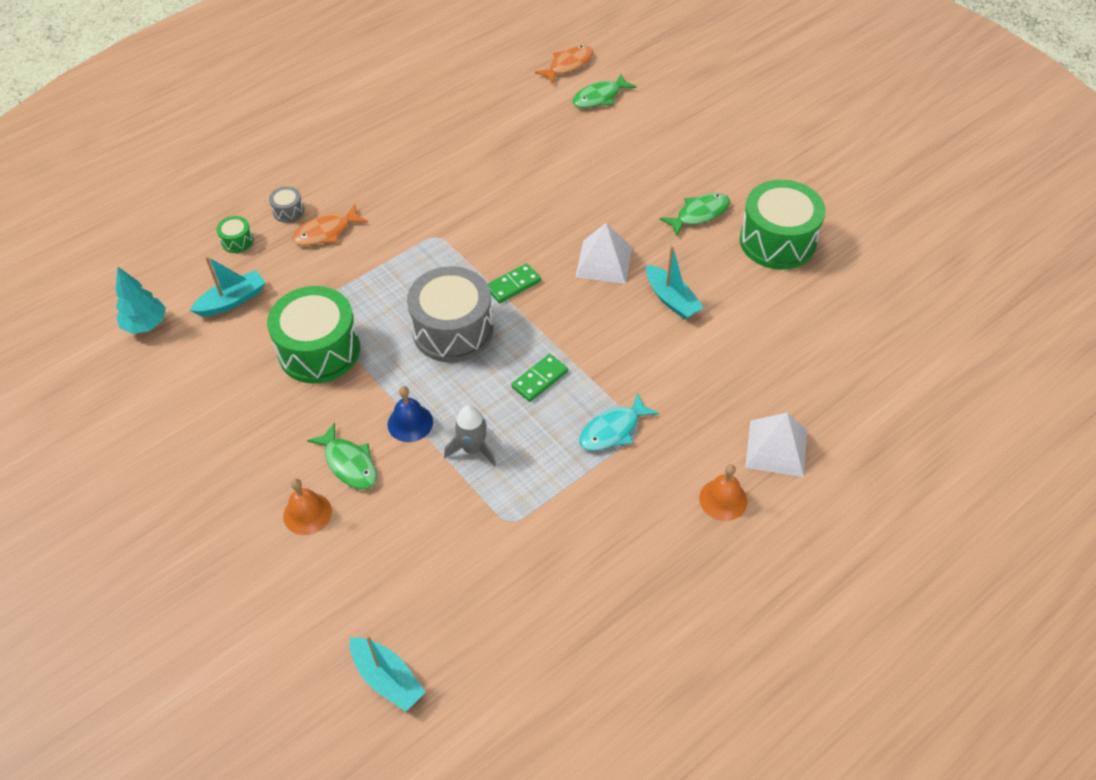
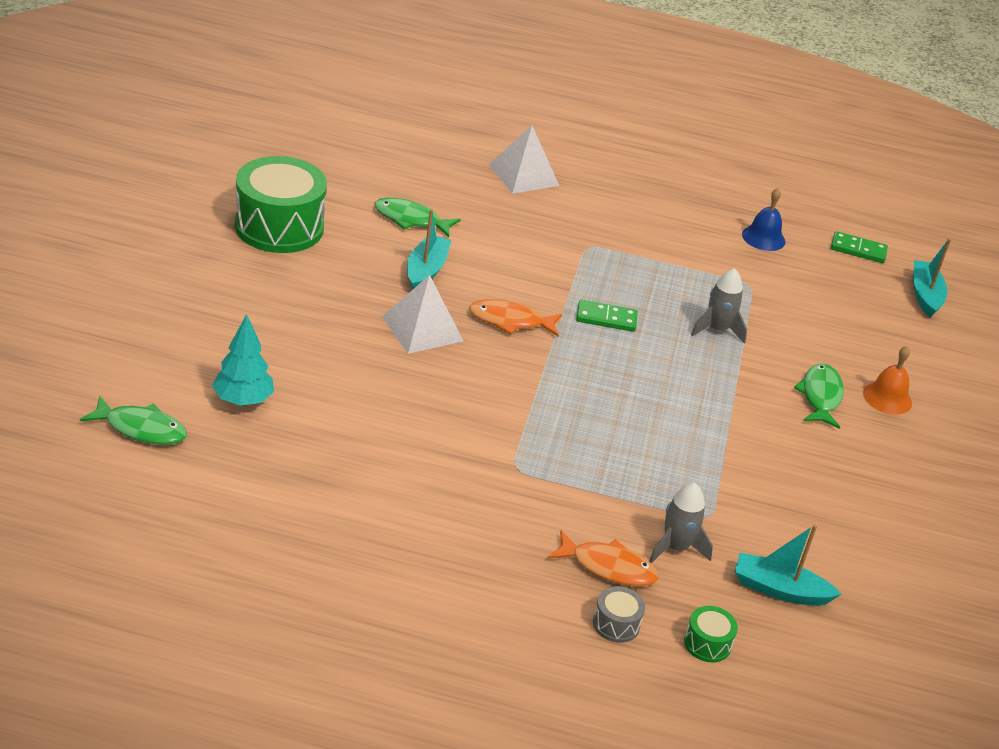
camera: 135 degrees left, 15 degrees down
(146, 325) = (889, 645): turquoise tree -> turquoise tree (243, 400)
(308, 272) = (675, 548): none -> grey rocket
(319, 350) = (749, 480): green drum -> none
(410, 423) = (741, 378): blue bell -> blue bell (763, 238)
(453, 330) = (619, 397): grey drum -> none
(513, 285) = (519, 379): green domino -> green domino (858, 250)
(568, 65) = (90, 485): orange fish -> orange fish (510, 321)
(613, 430) = (605, 260): turquoise fish -> none
(699, 214) = (288, 286): green fish -> green fish (411, 219)
(723, 499) = (600, 189): orange bell -> none

